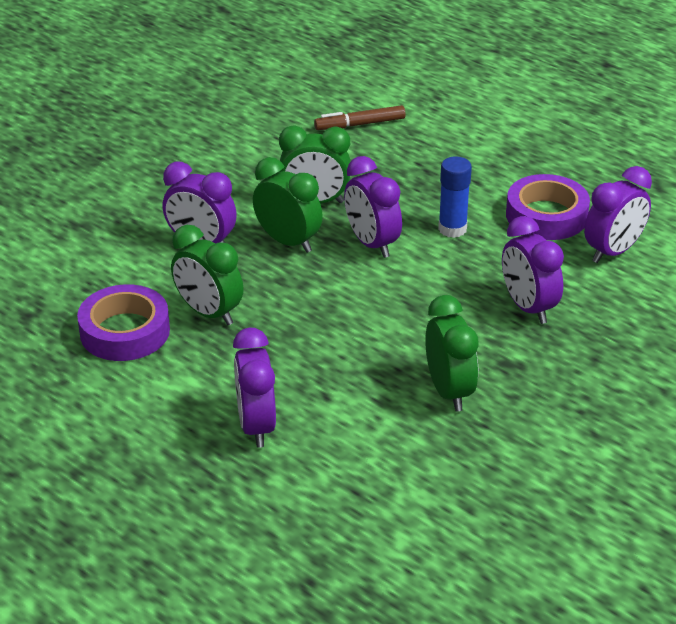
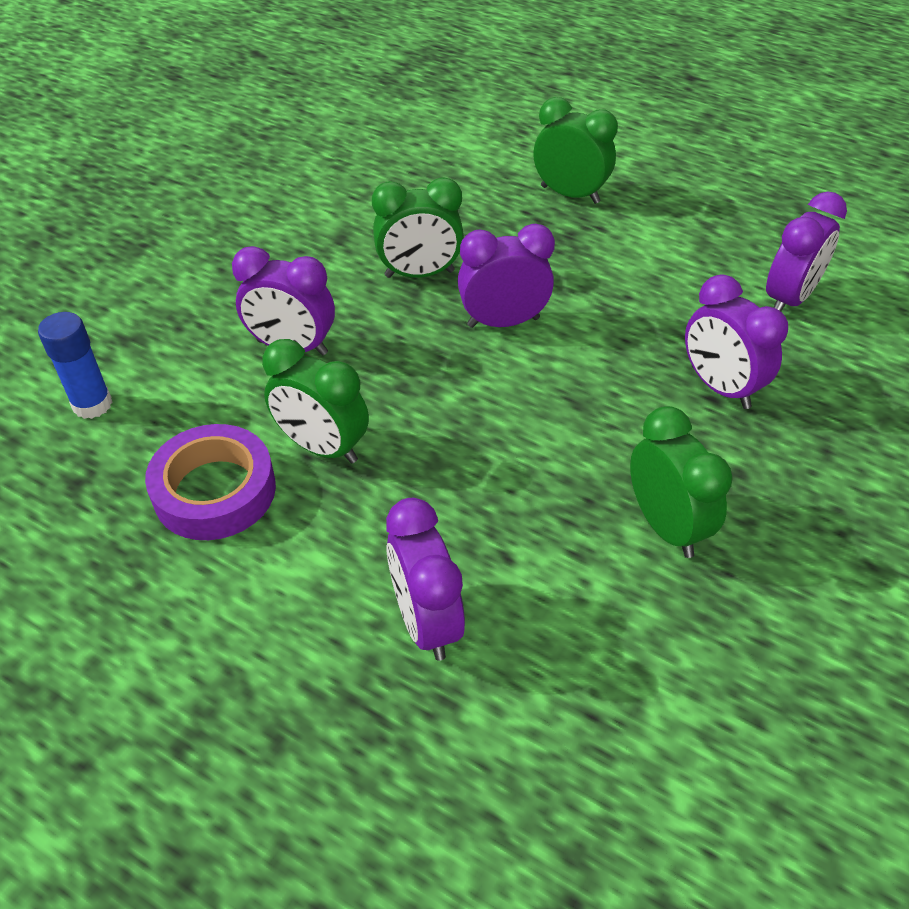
camera: 10 degrees left, 10 degrees up
(288, 242) = (400, 331): green clock -> green clock (570, 194)
(360, 124) = (446, 171): brown marker -> none
(372, 244) = (503, 322): purple clock -> purple clock turned 120 degrees clockwise
(452, 229) = (593, 291): blue glue stick -> blue glue stick (92, 404)
(546, 215) = (695, 261): purple tape -> none

